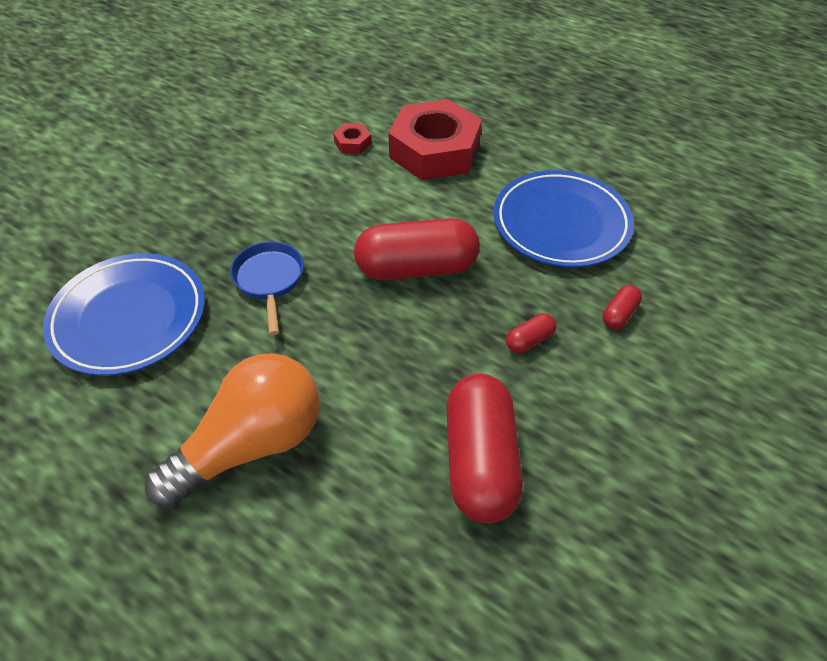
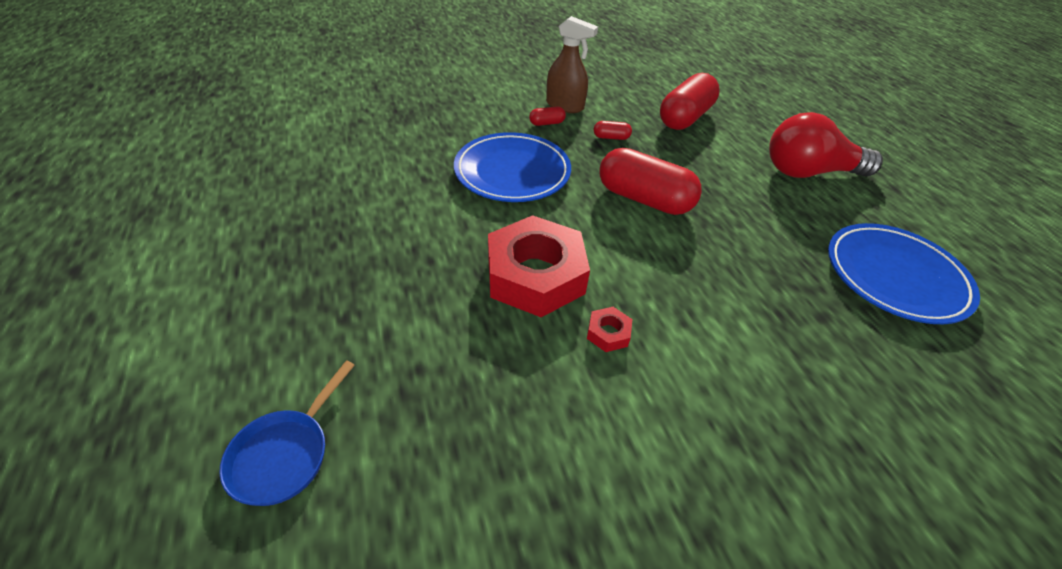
camera: 145 degrees left, 5 degrees down
(251, 444) = (808, 172): orange light bulb -> red light bulb
(269, 280) = (765, 246): blue pan -> blue pan (285, 454)
(642, 364) = (565, 106): none -> brown spray bottle

